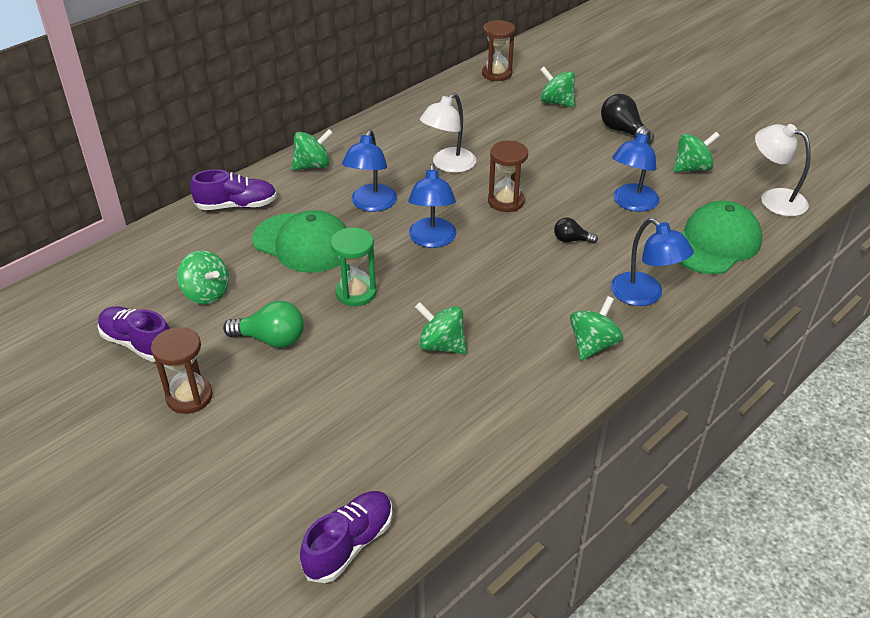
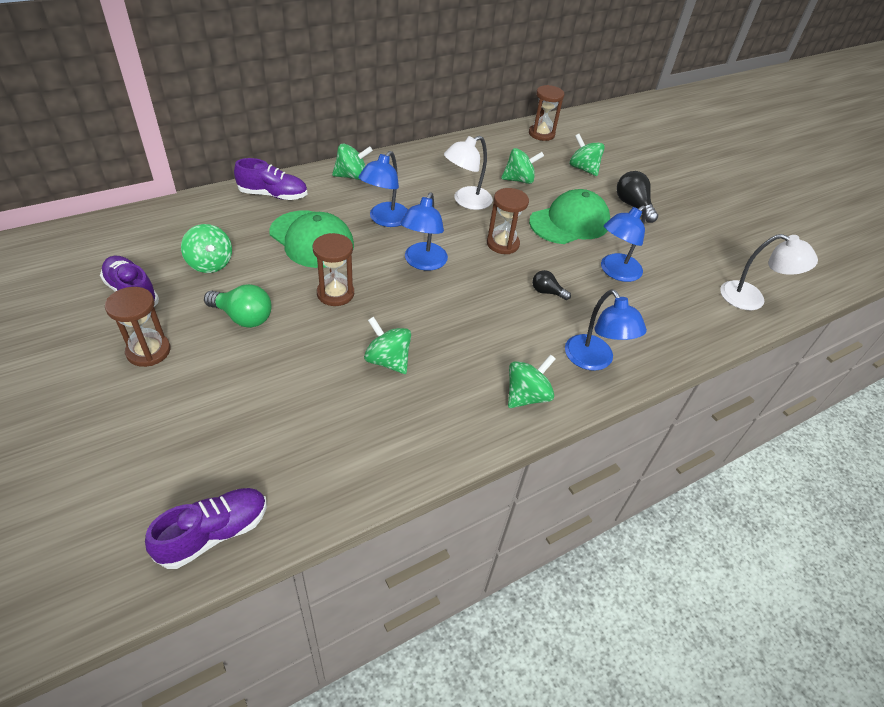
camera: 10 degrees right, 5 degrees up
(356, 293) = (335, 293): green hourglass -> brown hourglass
(692, 168) = (683, 252): green spinning top -> green spinning top (519, 180)
(715, 243) = (679, 327): green cap -> green cap (569, 222)
(774, 199) = (751, 299): white lamp -> white lamp turned 150 degrees clockwise

